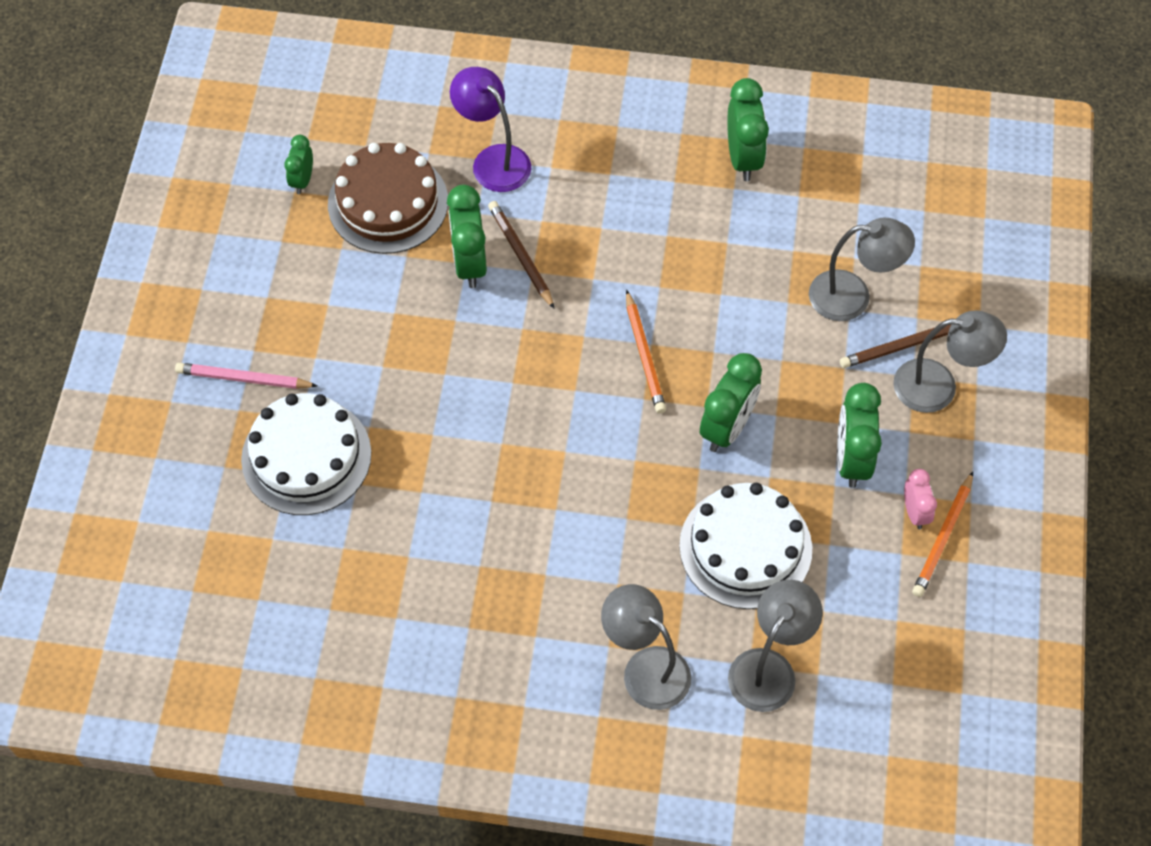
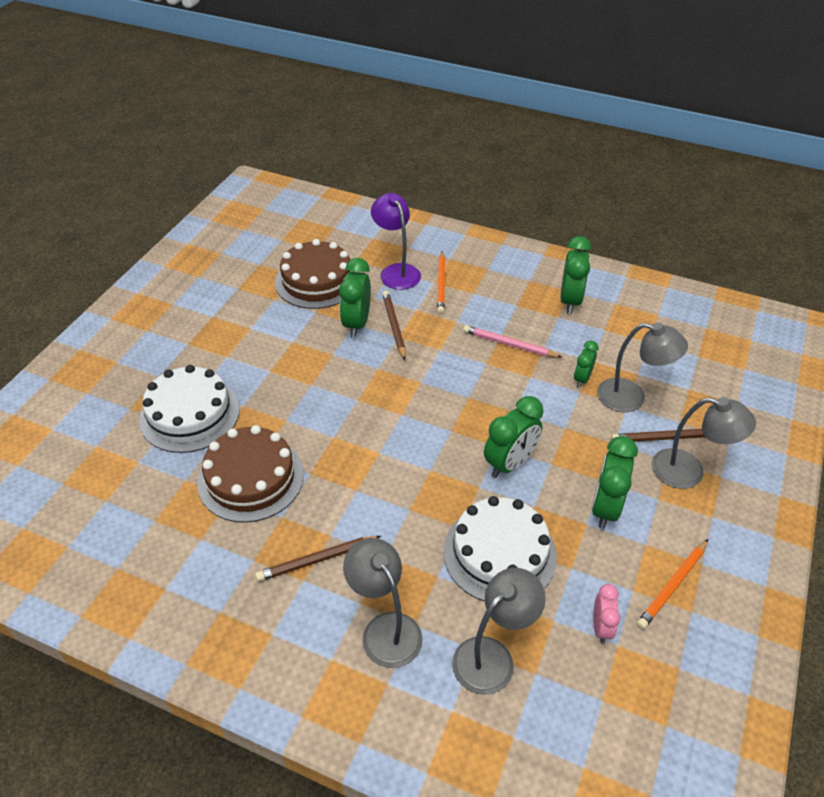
camera: 15 degrees right, 15 degrees down
(243, 379) = (172, 359): pink pencil -> pink pencil (509, 344)
(302, 180) = (267, 259): green clock -> green clock (582, 379)
(422, 525) = (251, 478): none -> brown cake
(541, 609) = (317, 560): none -> brown pencil
(644, 355) = (461, 403): orange pencil -> orange pencil (441, 284)
(915, 512) = (651, 560): pink clock -> pink clock (601, 627)

